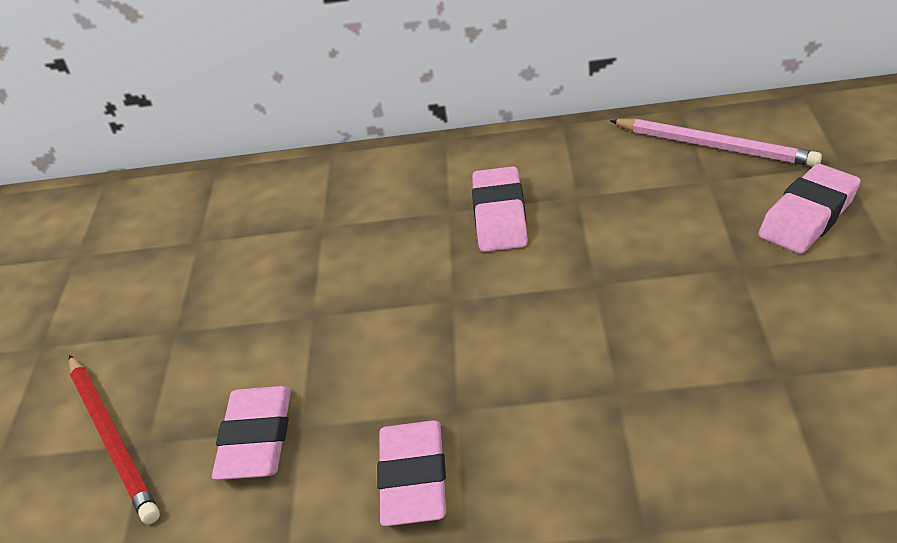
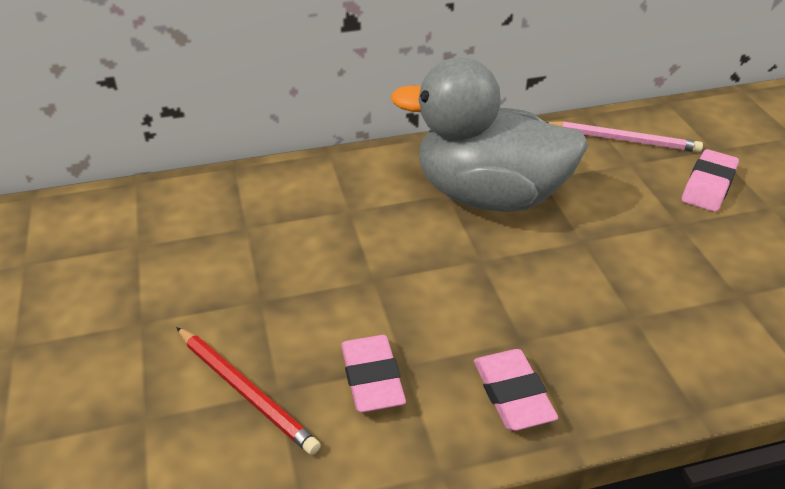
camera: 20 degrees left, 0 degrees up
(500, 216) = (489, 196): pink eraser -> grey duck

